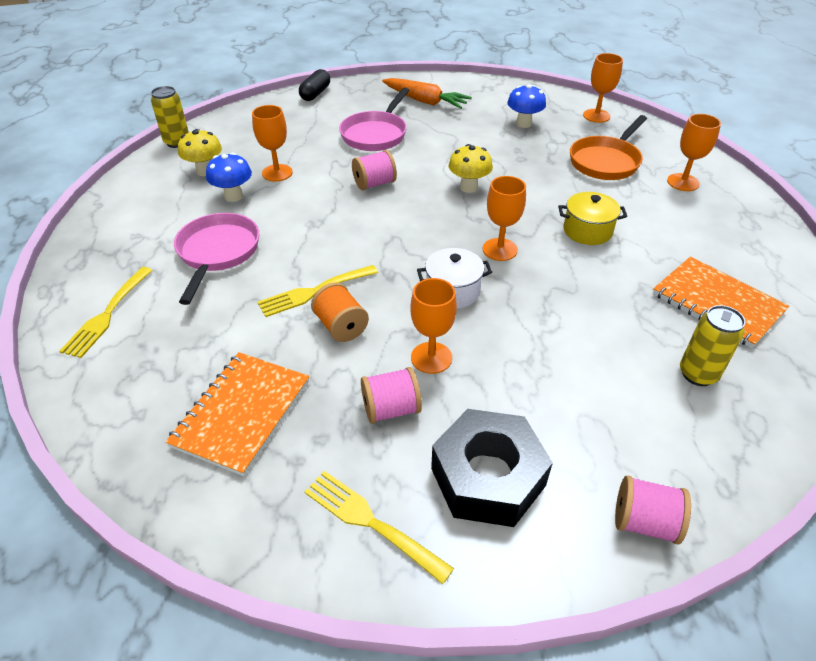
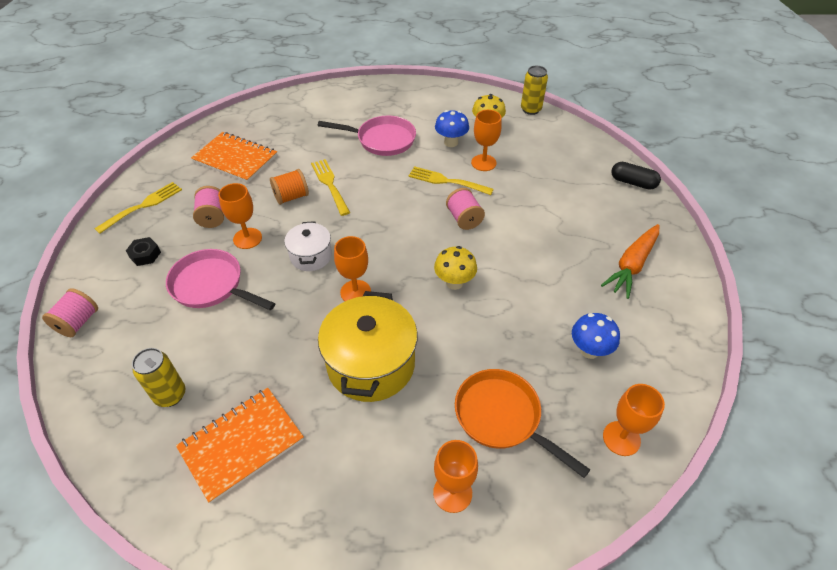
camera: 95 degrees right, 5 degrees up
(107, 314) = (332, 104): yellow fork -> yellow fork (446, 181)
(376, 134) = (552, 223): pink pan -> pink pan (211, 285)
(488, 477) = (145, 255): black nut -> black nut, size x0.44
(587, 231) = (371, 364): yellow pot -> yellow pot, size x1.80

